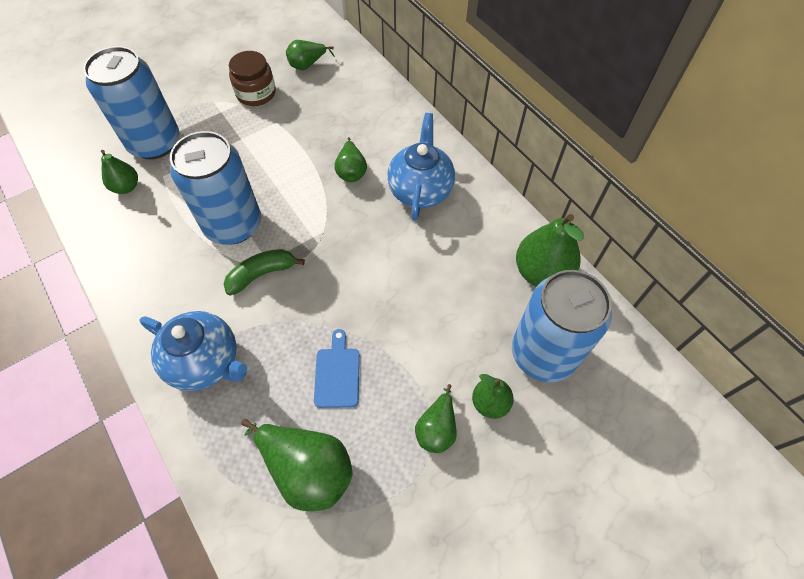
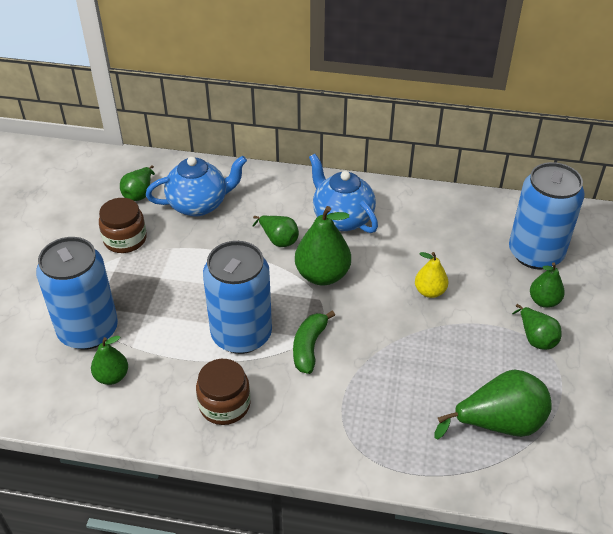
camera: 45 degrees left, 15 degrees down
(157, 267) = (224, 405): none -> brown jar
(206, 362) = (350, 427): blue teapot -> blue teapot (199, 204)
(337, 374) = (442, 360): blue cutting board -> none
(405, 308) = (430, 291): none -> yellow pear
(541, 272) = (477, 212): green pear -> green pear (322, 275)

